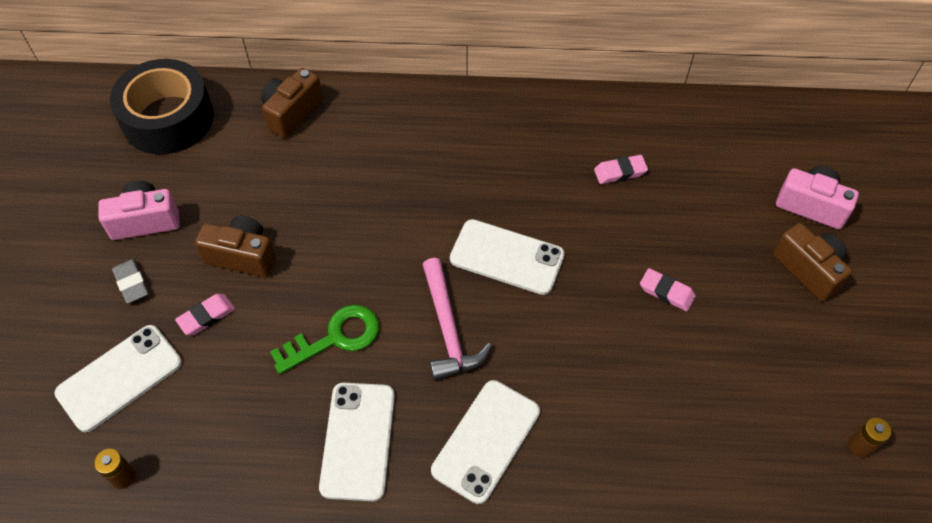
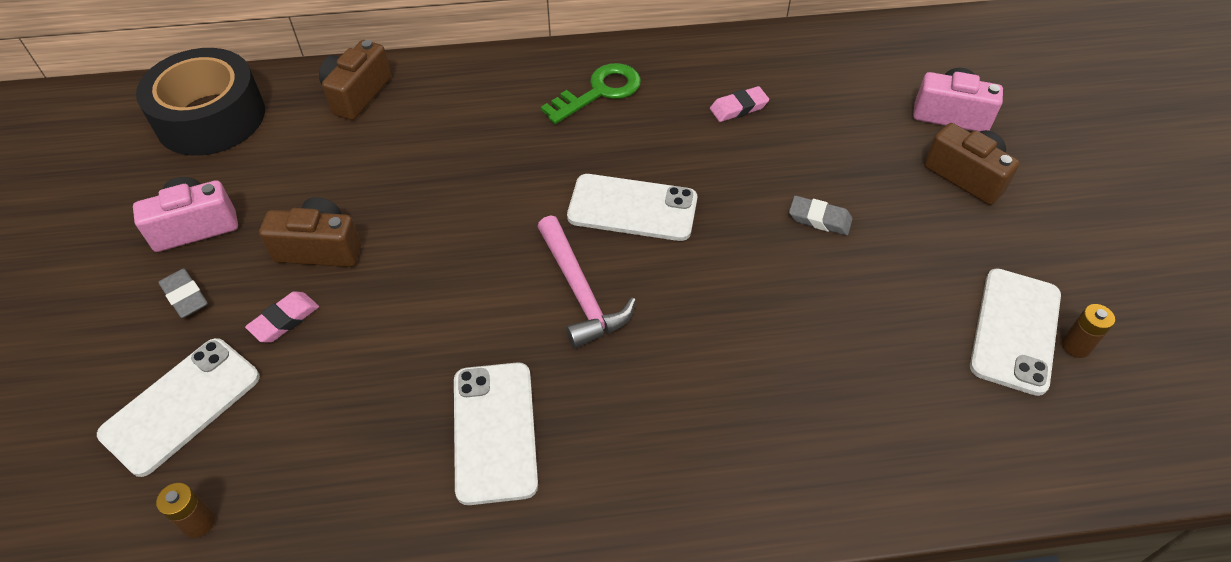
camera: 10 degrees left, 5 degrees down
(335, 337) = (447, 321): green key -> green key (599, 92)
(486, 441) = (650, 407): white phone -> white phone (1015, 330)
(666, 292) = (819, 219): pink eraser -> grey eraser

